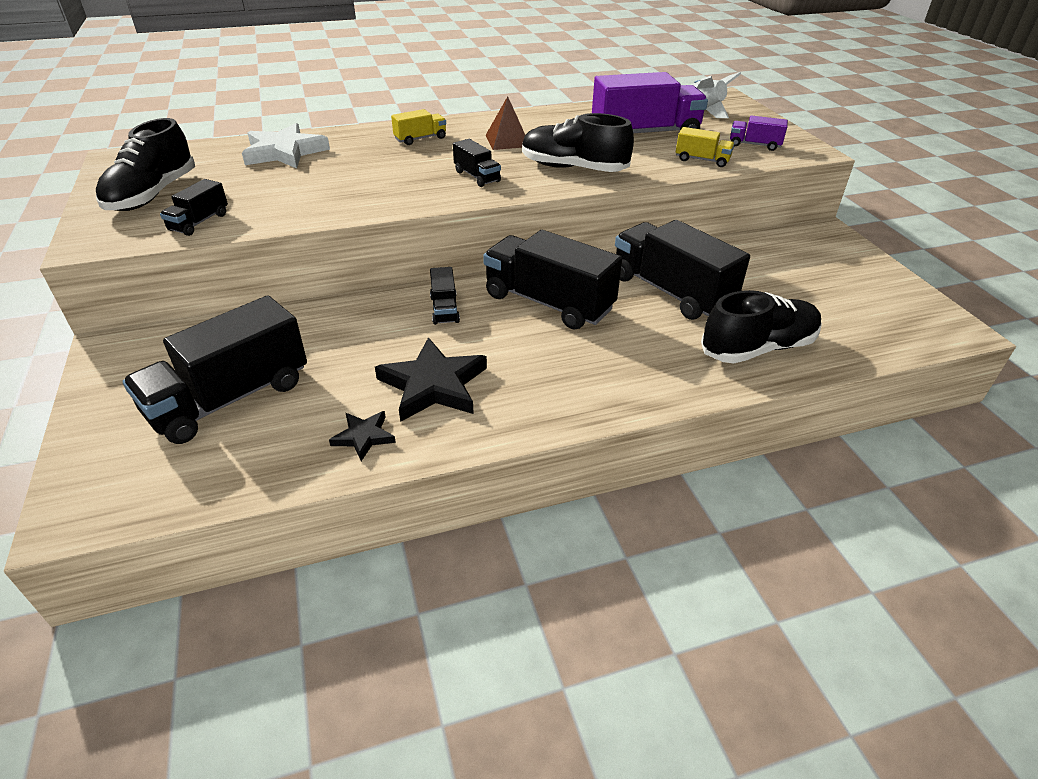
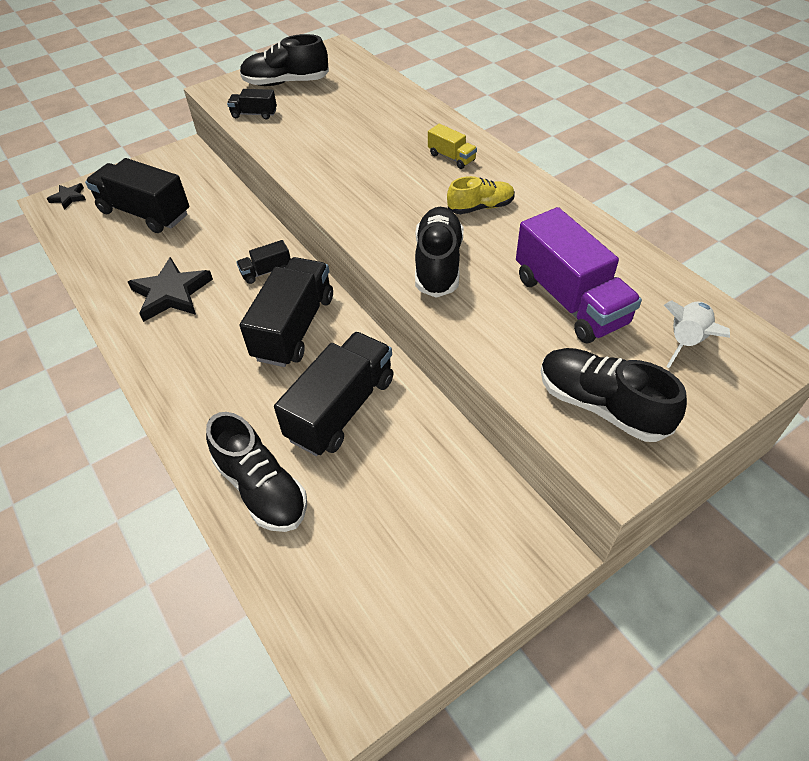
camera: 75 degrees right, 10 degrees up
(285, 152) = (382, 104): white star -> none
(364, 437) = (115, 279): black star -> black star (68, 197)
(477, 176) = (387, 210): black truck -> none
(507, 141) = (480, 207): brown pyramid -> yellow shoe
(702, 160) = (519, 359): yellow truck -> none
(754, 145) = (601, 405): purple truck -> black shoe

